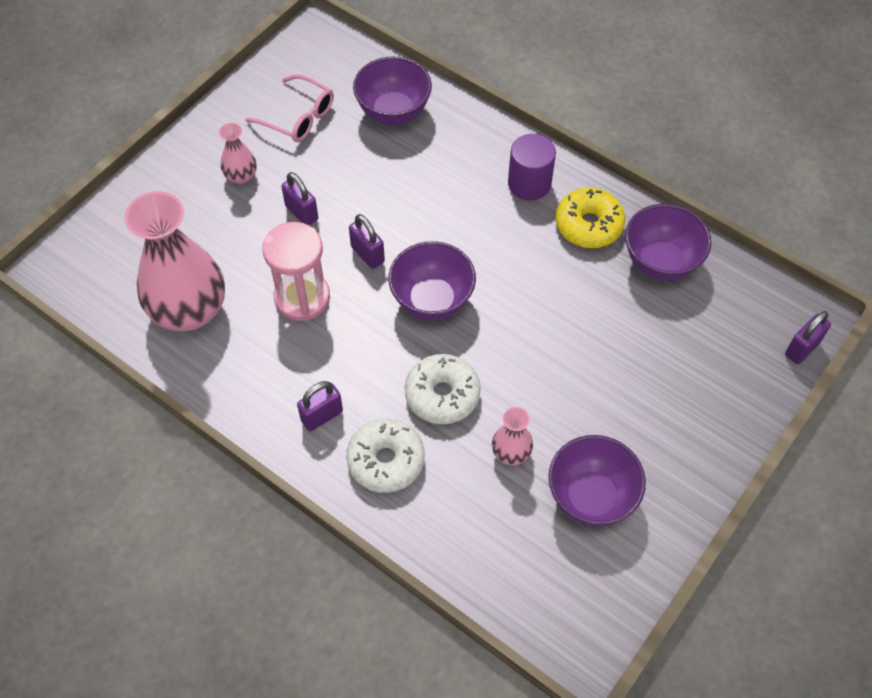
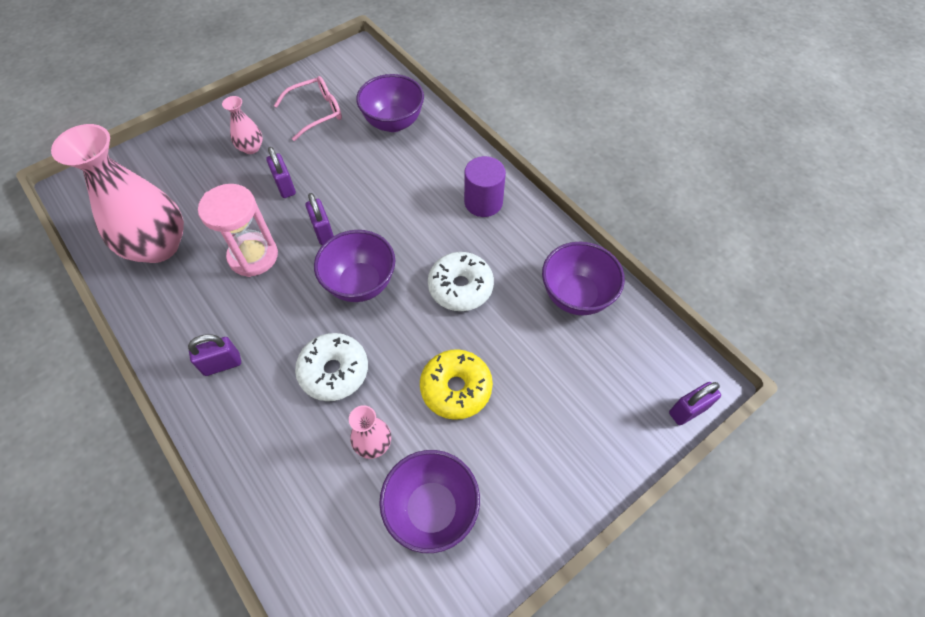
camera: 15 degrees right, 0 degrees up
(299, 117) = (317, 112): pink glasses -> pink glasses turned 75 degrees counterclockwise
(386, 461) = (258, 421): white donut -> white donut (460, 287)
(588, 225) = (522, 249): yellow donut -> yellow donut (456, 388)

